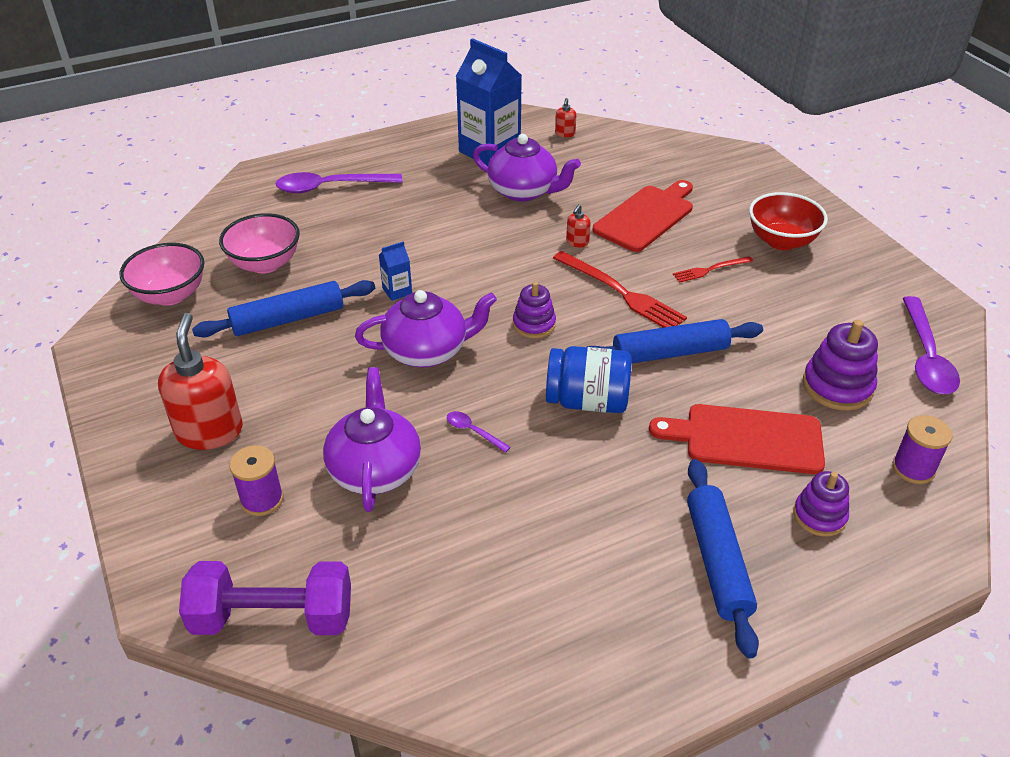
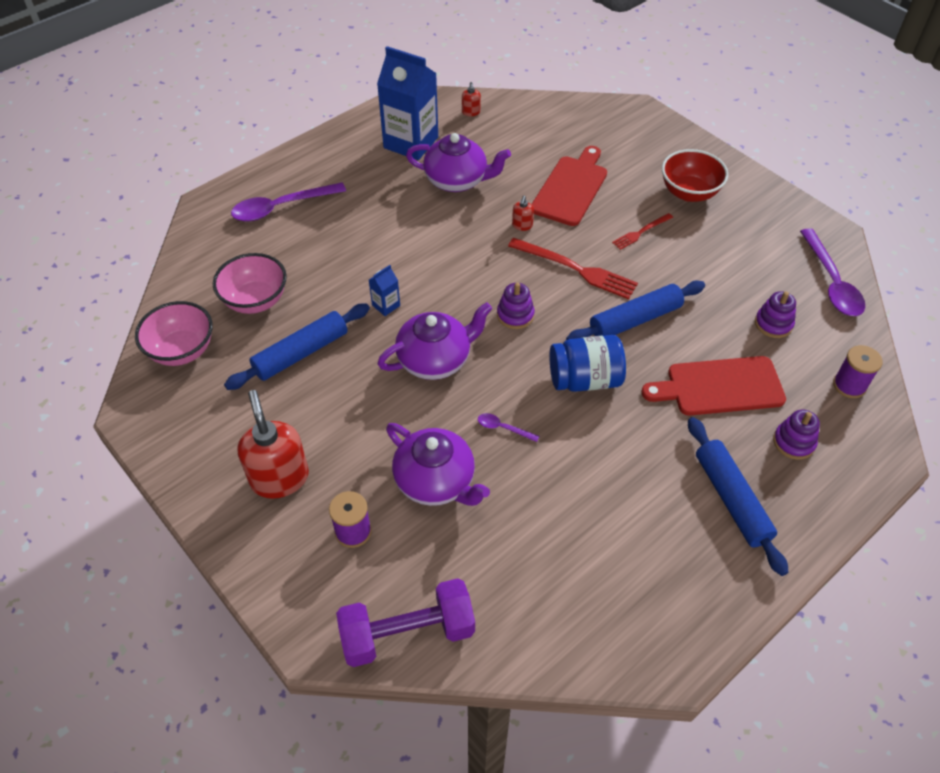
camera: 15 degrees left, 10 degrees up
(375, 469) = (436, 481): purple teapot -> purple teapot turned 150 degrees clockwise
(837, 386) = (773, 324): purple stacking toy -> purple stacking toy, size x0.67

